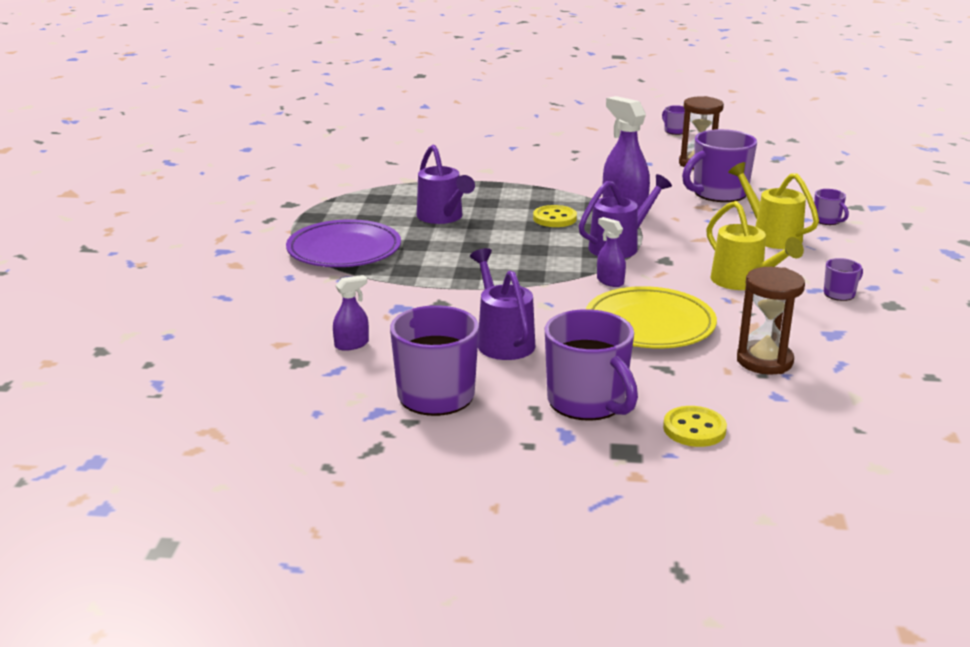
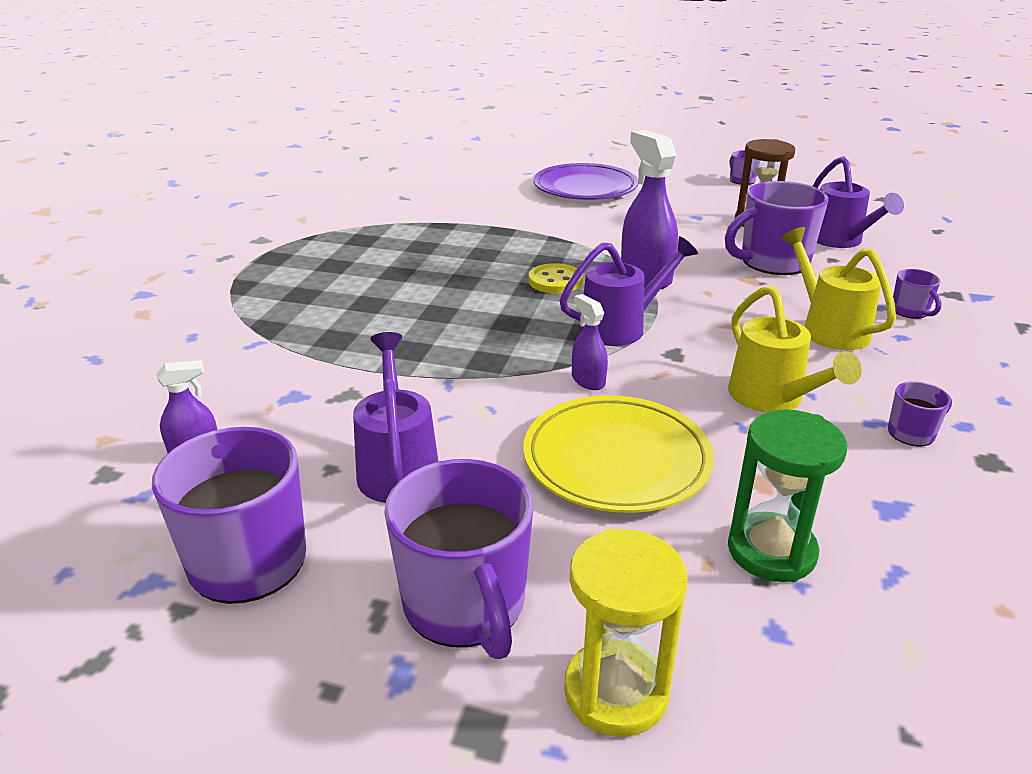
camera: 10 degrees right, 5 degrees up
(344, 250) = (280, 304): purple plate -> purple plate (585, 188)
(442, 217) = (422, 269): purple watering can -> purple watering can (839, 241)
(694, 429) = (616, 692): yellow button -> yellow hourglass
(764, 361) = (771, 551): brown hourglass -> green hourglass

